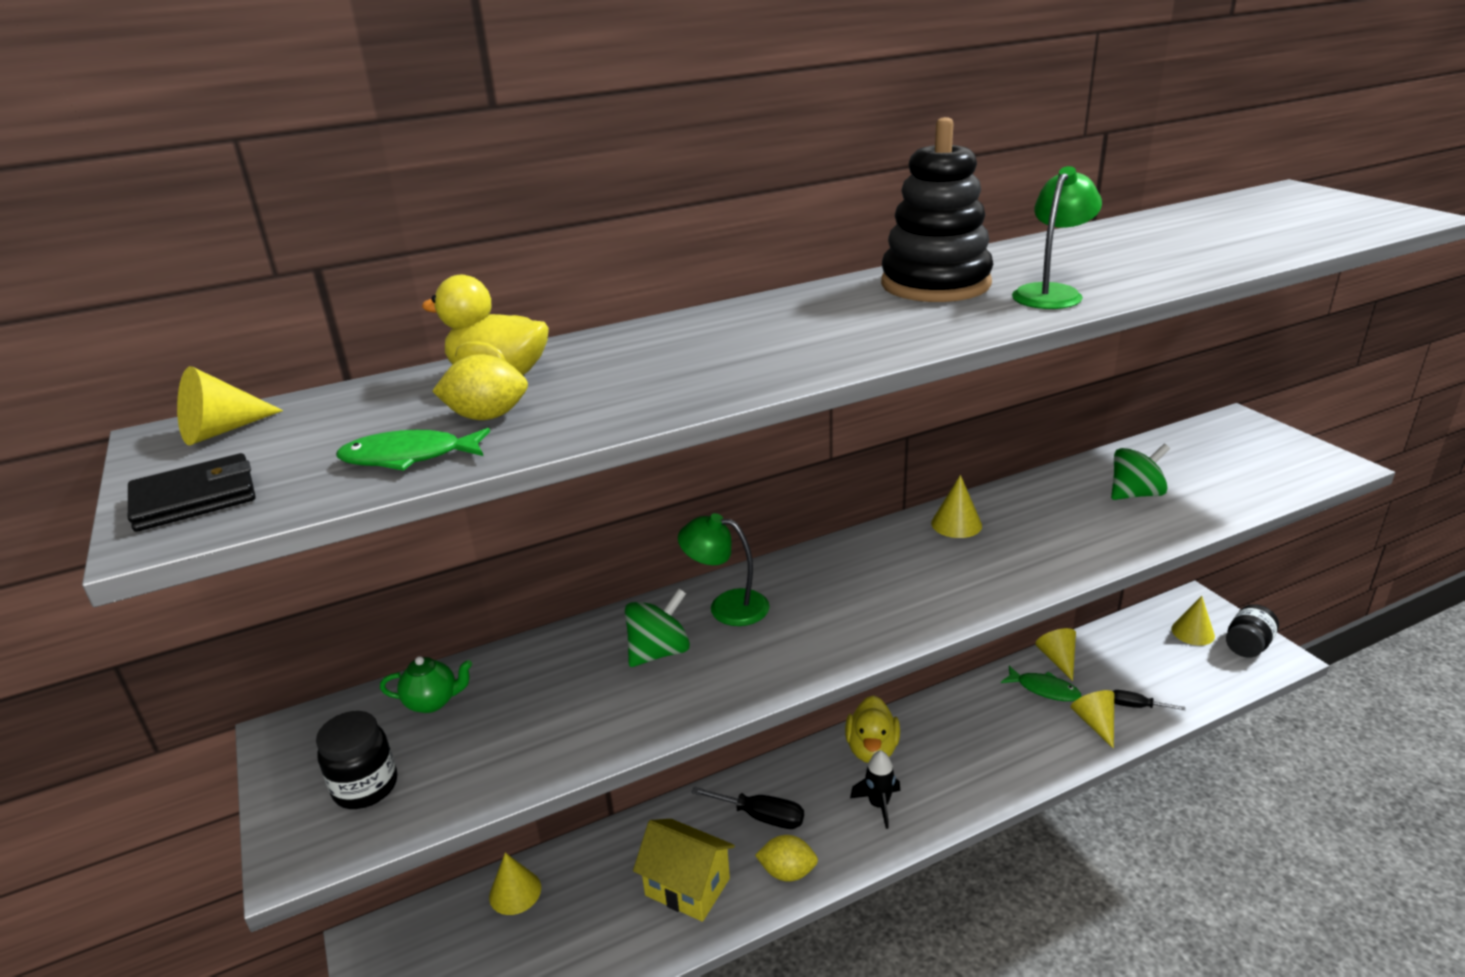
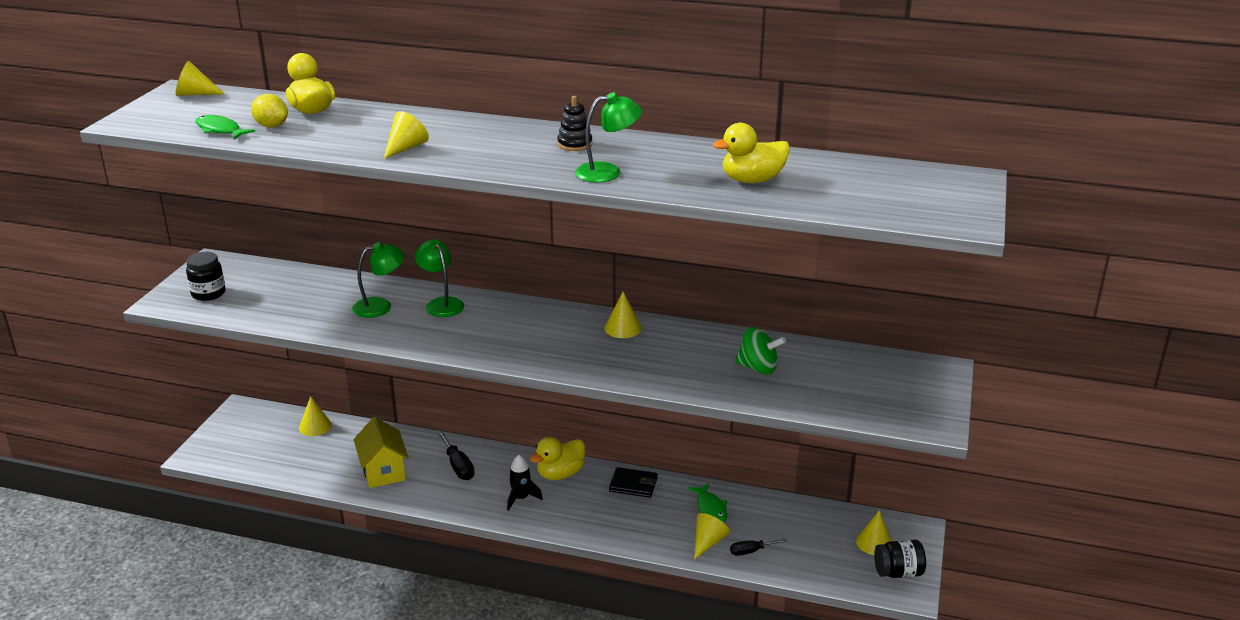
camera: 40 degrees right, 0 degrees up
(194, 498) = (145, 116): black wallet -> black wallet (633, 485)
(433, 702) = (272, 277): green teapot -> none
(659, 652) = (380, 306): green spinning top -> green lamp
(787, 872) = (433, 495): yellow lemon -> none
(935, 284) = (575, 144): black stacking toy -> black stacking toy, size x0.48
(1058, 659) = (750, 500): yellow cone -> yellow cone (406, 148)
(1136, 706) = (751, 551): black screwdriver -> black screwdriver turned 75 degrees counterclockwise
(1181, 249) = (752, 180): none -> yellow duck

